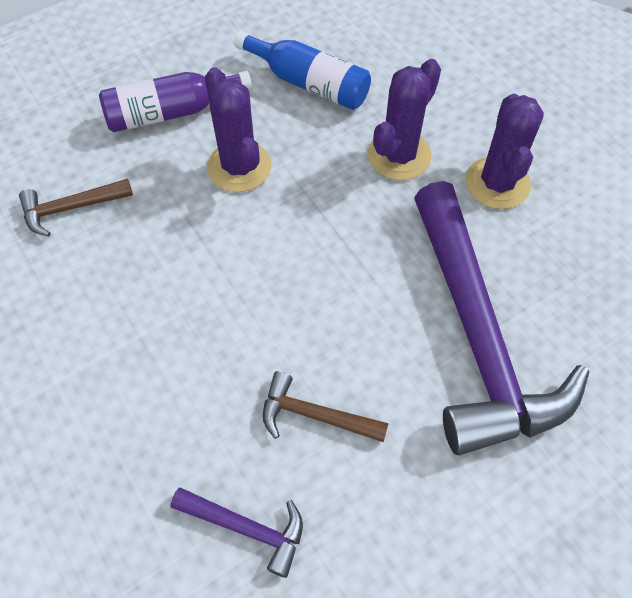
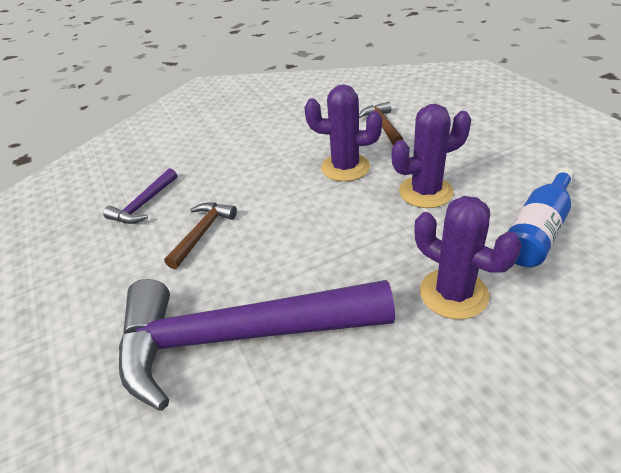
camera: 100 degrees right, 20 degrees down
(170, 112) = (477, 156): purple bottle -> none
(497, 183) = (424, 380): purple cactus -> purple cactus (345, 167)

